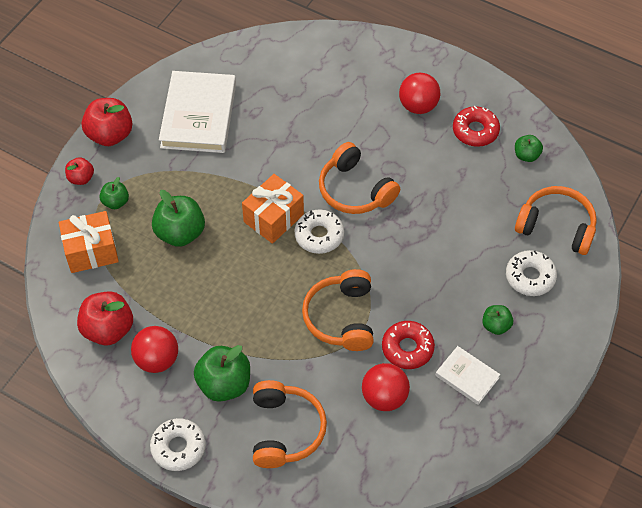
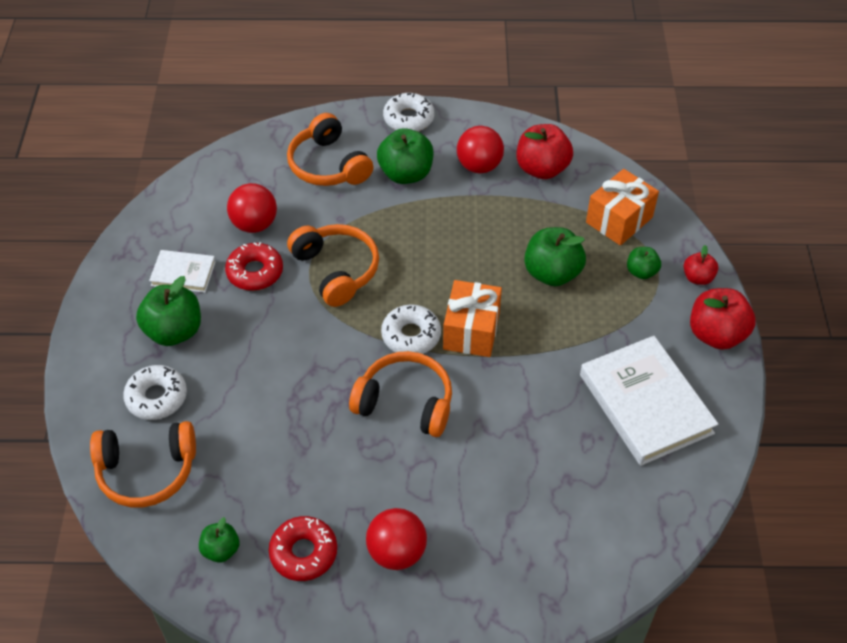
camera: 150 degrees right, 5 degrees down
(496, 326) = (174, 331): green apple -> green apple, size x1.79

